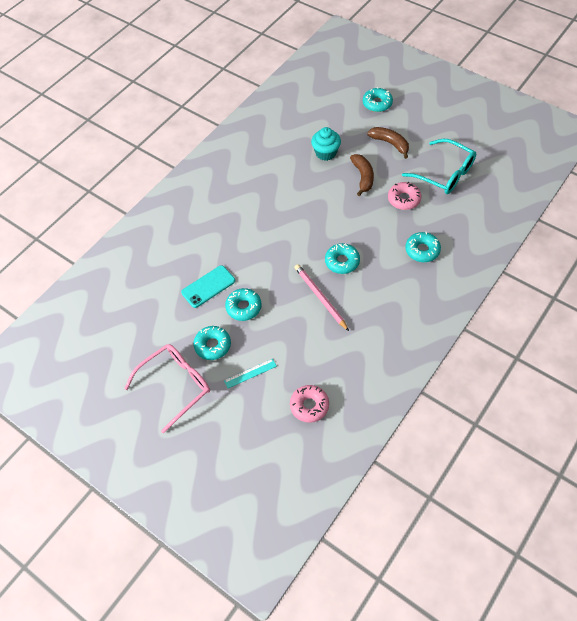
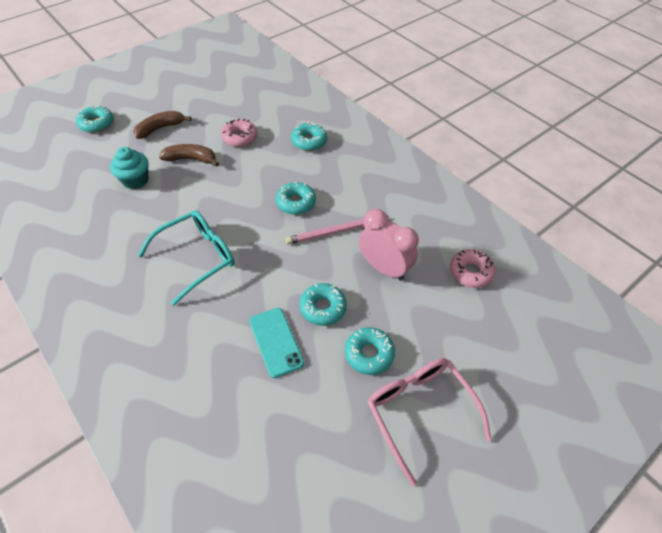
camera: 80 degrees left, 5 degrees down
(250, 373) = (419, 320): turquoise ruler -> none
(293, 340) = (384, 268): none -> pink clock
(445, 174) = (225, 103): turquoise glasses -> turquoise glasses (197, 258)

